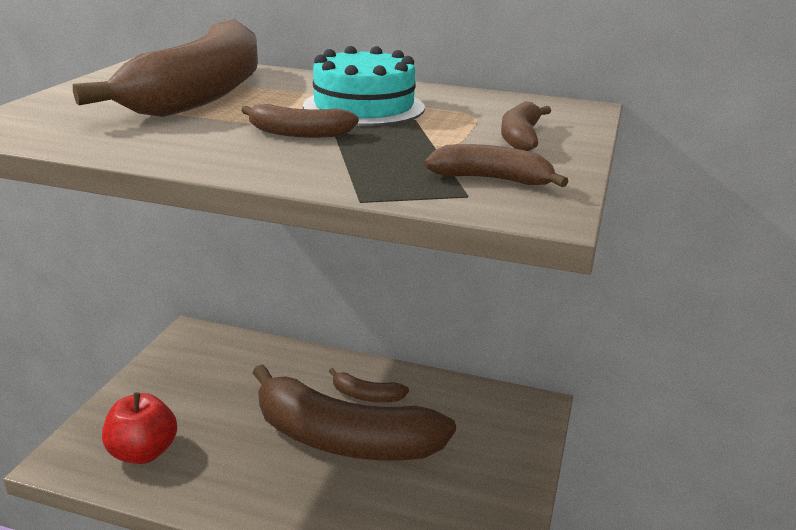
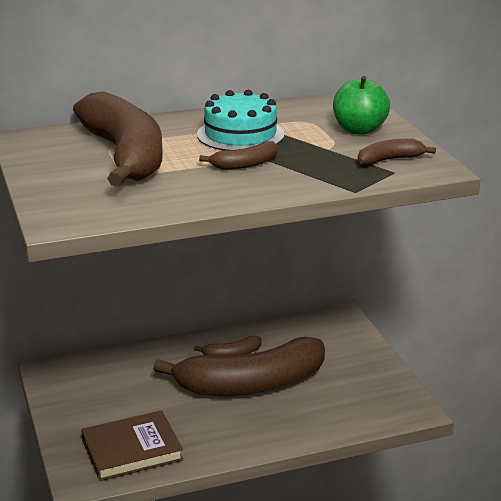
camera: 35 degrees left, 0 degrees up
(143, 452) = (132, 450): red apple -> brown book
(521, 138) = (359, 130): brown banana -> green apple

